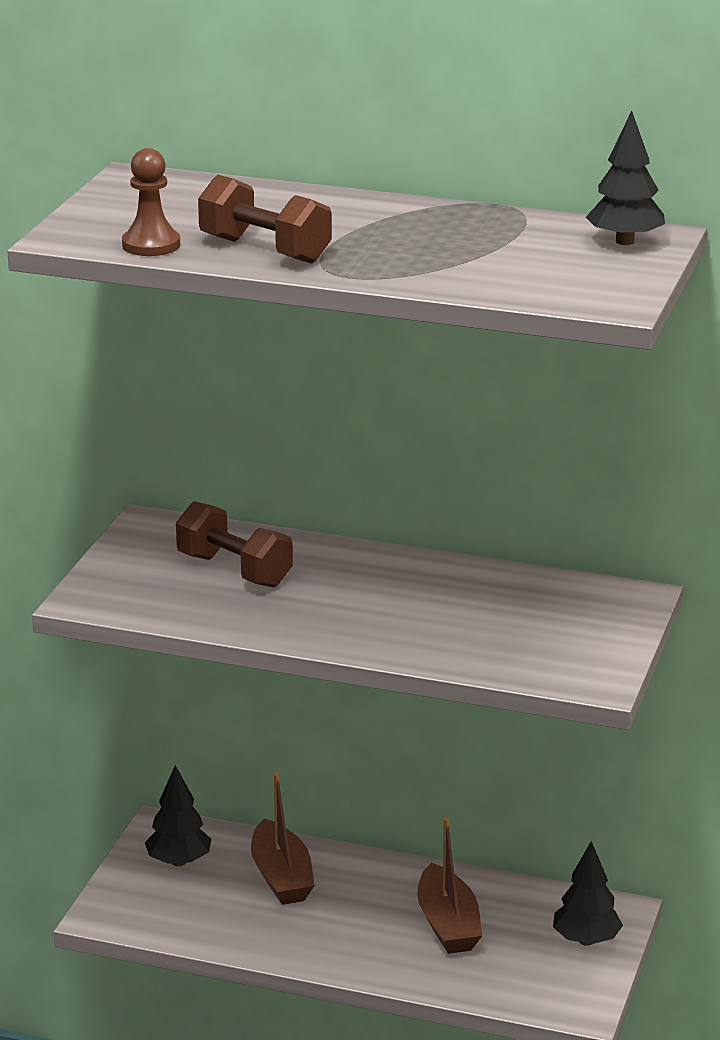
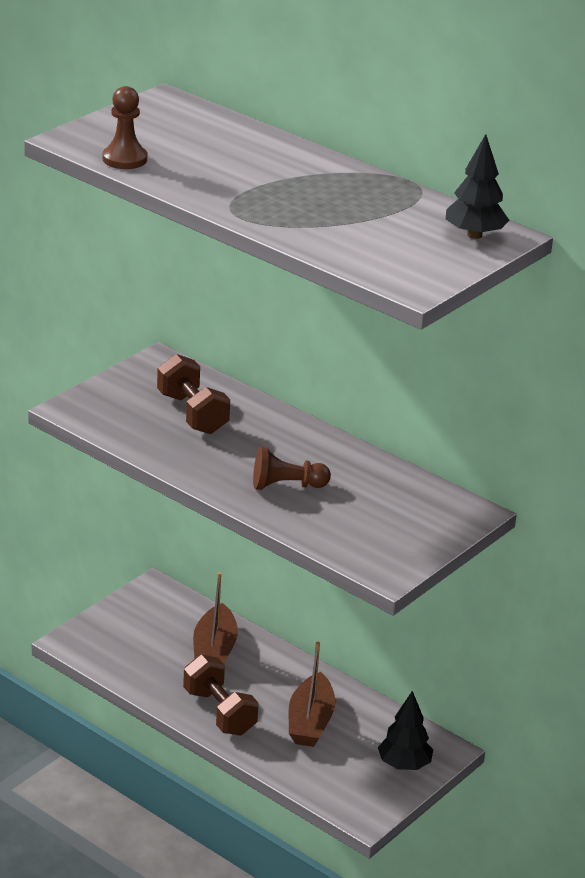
camera: 20 degrees right, 5 degrees up
(178, 861) = (149, 617): black tree -> none
(265, 250) = (201, 181): brown dumbbell -> brown dumbbell (219, 712)
(407, 620) = (286, 486): none -> brown pawn

